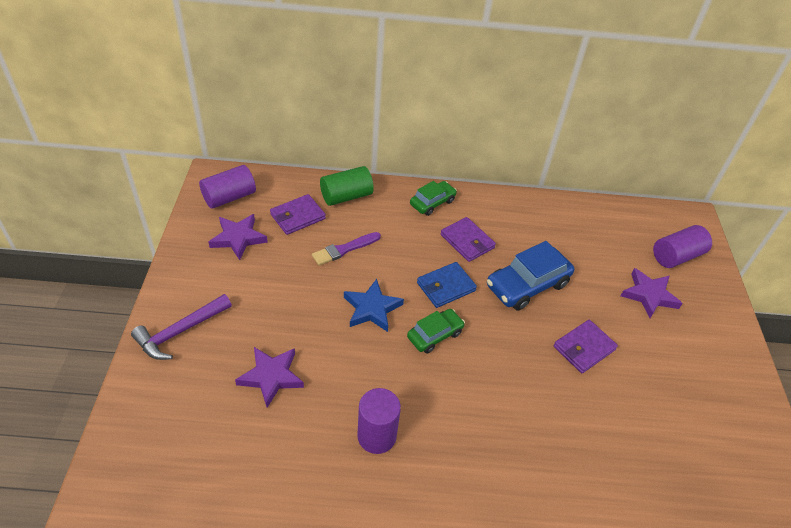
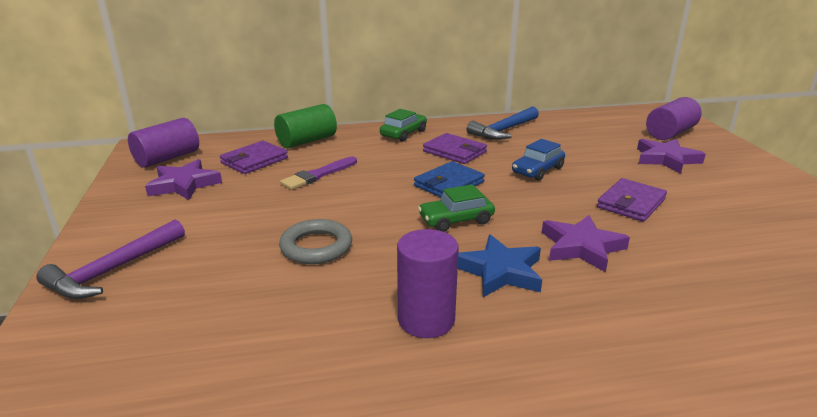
camera: 10 degrees left, 20 degrees down
(271, 376) = (255, 289): purple star -> purple star (581, 247)
(322, 341) = (316, 247): none -> grey ring
(372, 309) = (369, 212): blue star -> blue star (500, 271)
(435, 335) = (456, 220): green car -> green car turned 150 degrees counterclockwise
(523, 217) = (503, 130): none -> blue hammer
(527, 285) = (537, 170): blue car -> blue car, size x0.61

